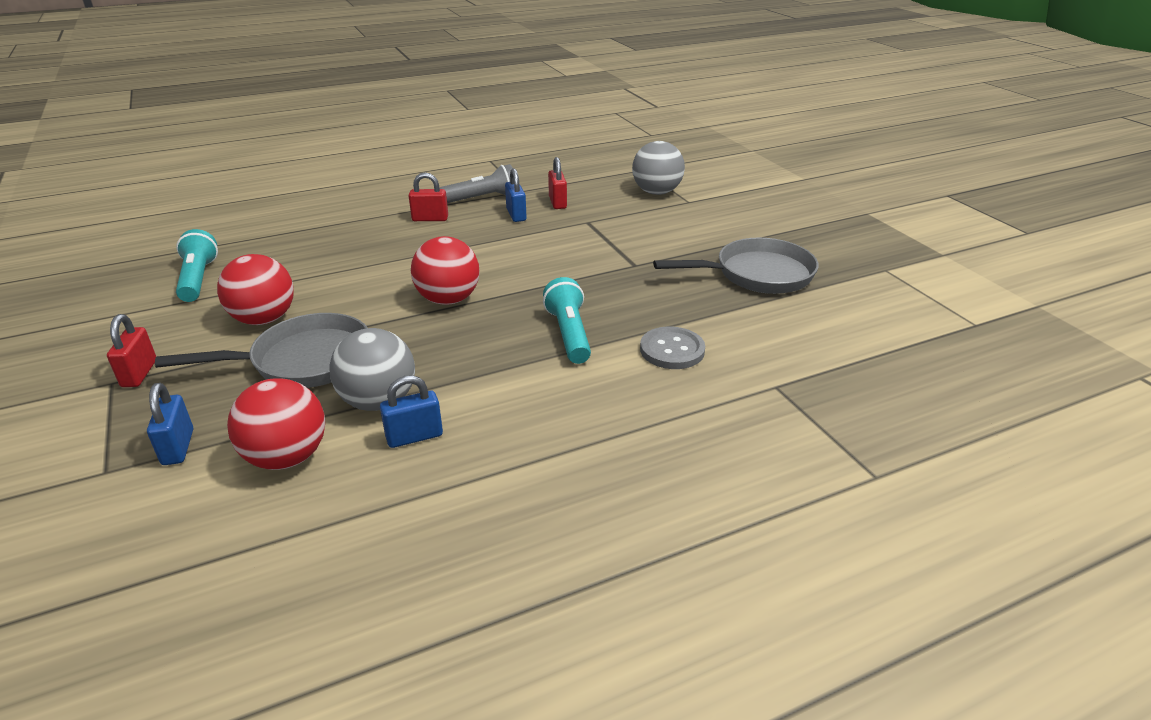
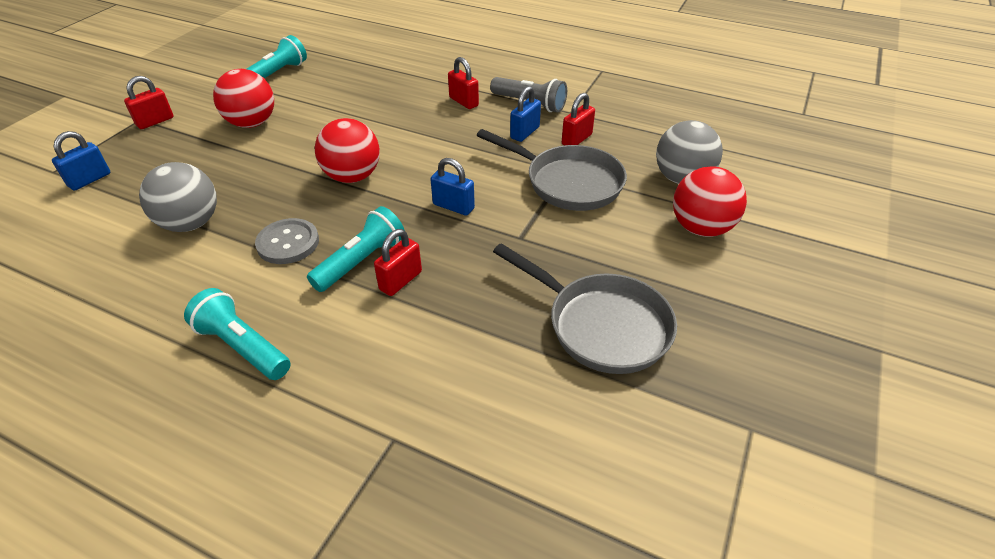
camera: 50 degrees right, 10 degrees up
(287, 457) = (103, 224): red ball -> red ball (701, 228)
(304, 361) = (215, 166): grey pan -> grey pan (568, 182)
(414, 437) = (159, 263): blue padlock -> blue padlock (453, 206)
(599, 422) = (243, 347): none -> turquoise flashlight
(616, 326) = (400, 281): none -> red padlock
(672, 350) = (393, 335): grey button -> grey button (288, 243)

